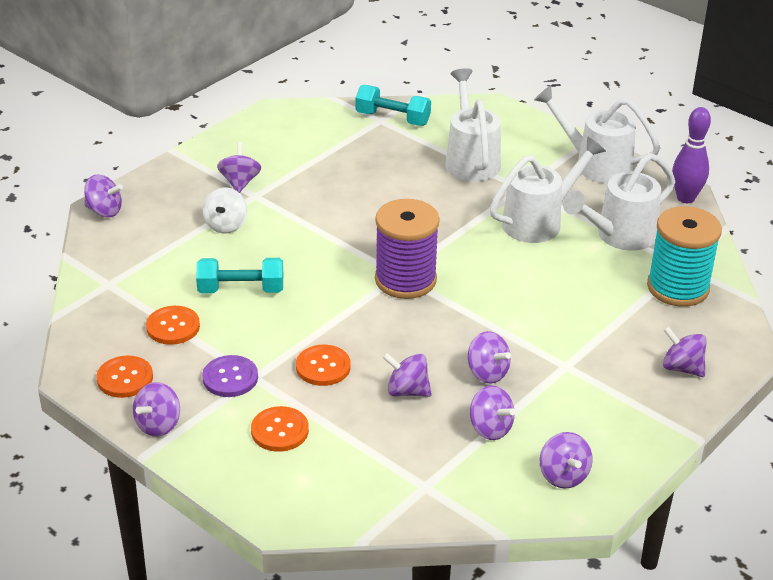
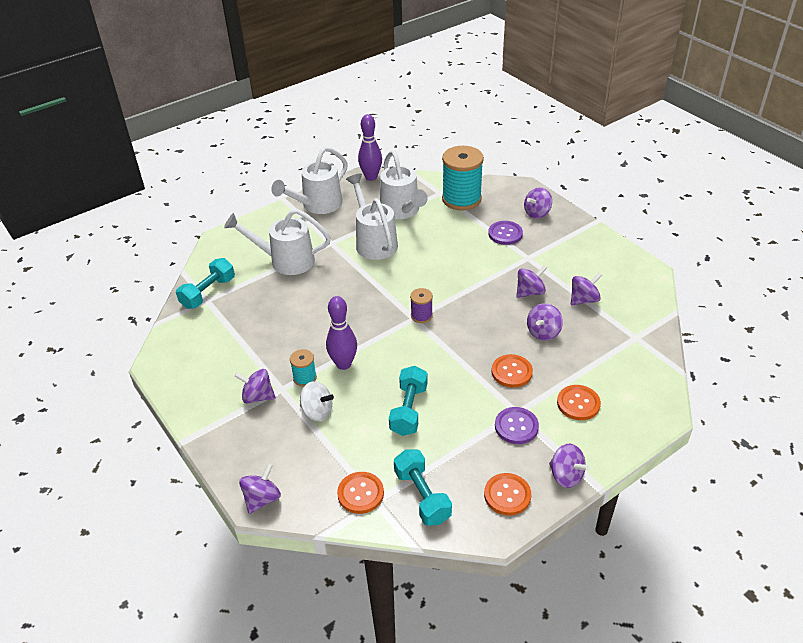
camera: 75 degrees left, 5 degrees up
(117, 315) = (422, 496): none -> turquoise dumbbell
(173, 327) = (447, 458): orange button -> orange button (360, 493)
(274, 208) = (305, 378): none -> turquoise spool
(303, 232) = (343, 364): none -> purple bowling pin
(405, 280) = (421, 316): purple spool -> purple spool, size x0.47
(563, 475) = (628, 277): purple spinning top -> none
(612, 338) = (505, 234): none -> purple button

